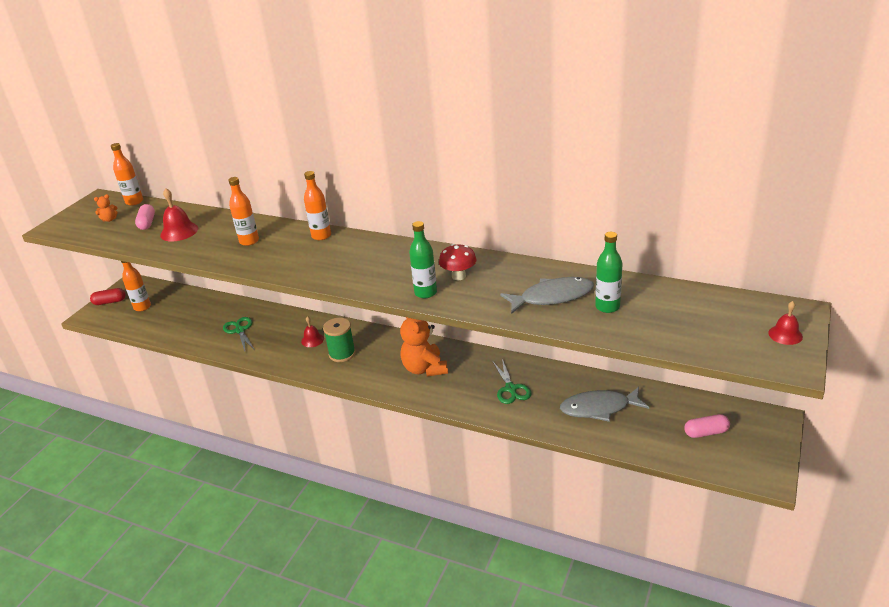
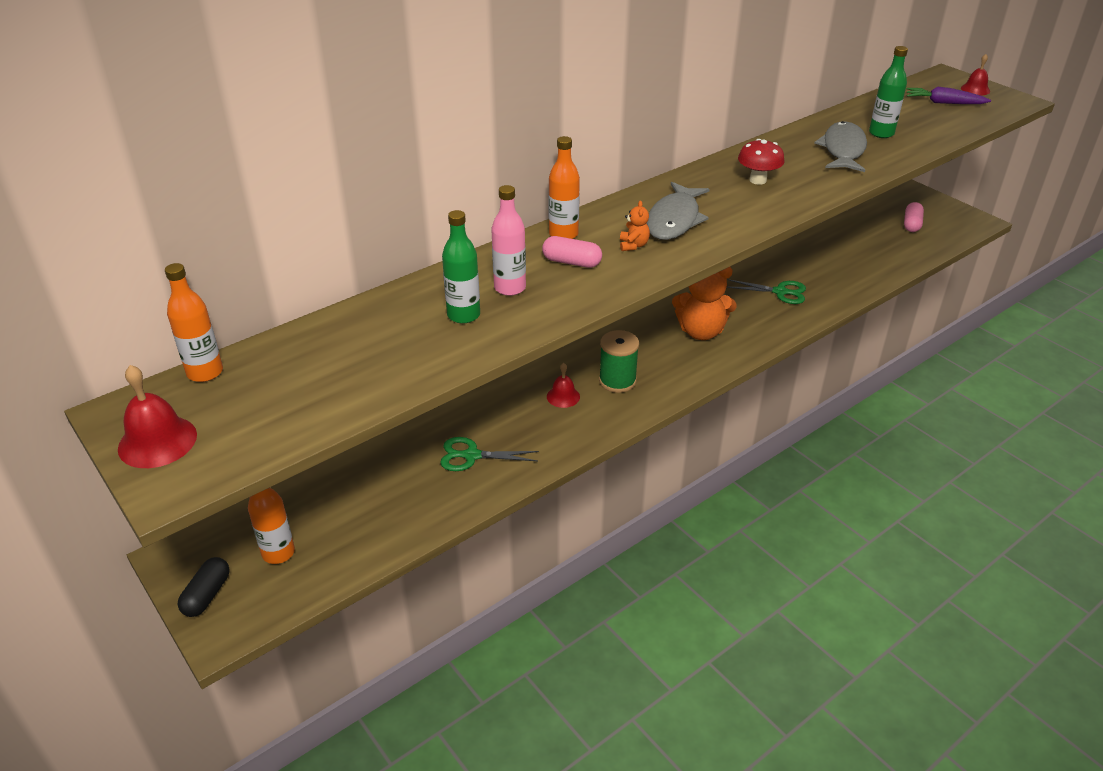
camera: 65 degrees left, 5 degrees up
(109, 219) = (240, 409): orange teddy bear -> orange teddy bear (633, 245)
(110, 302) = (207, 595): red capsule -> black capsule
(147, 223) = (317, 370): pink capsule -> pink capsule (571, 262)
(179, 231) = (395, 342): red bell -> red bell (157, 441)
(249, 241) = (510, 288): orange bottle -> pink bottle
(425, 293) = (775, 205): green bottle -> green bottle (463, 315)
(599, 408) = (845, 258): grey fish -> grey fish (674, 220)
(722, 324) = (944, 103): none -> purple carrot

